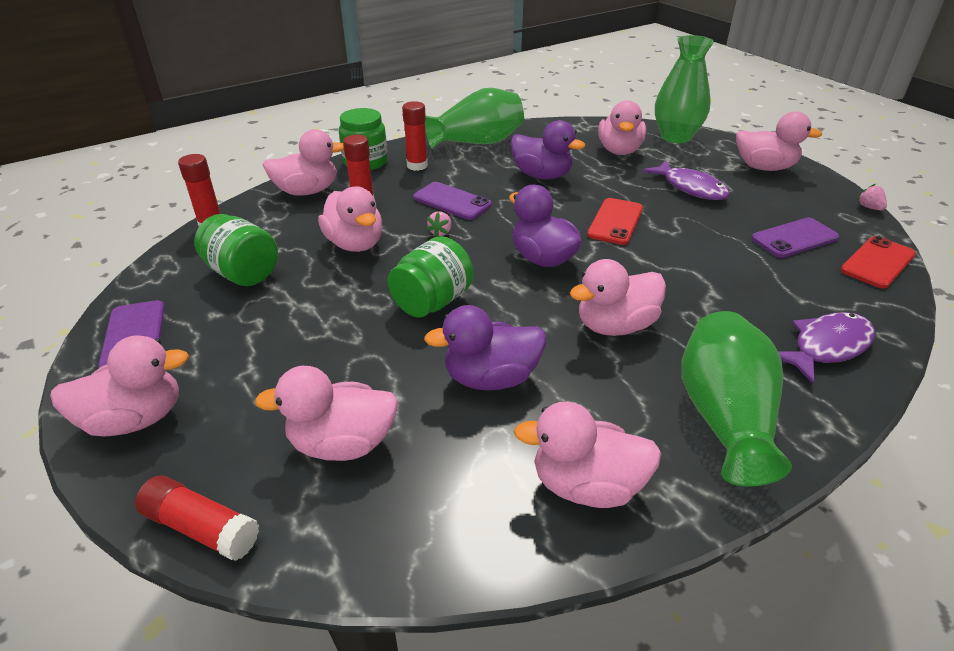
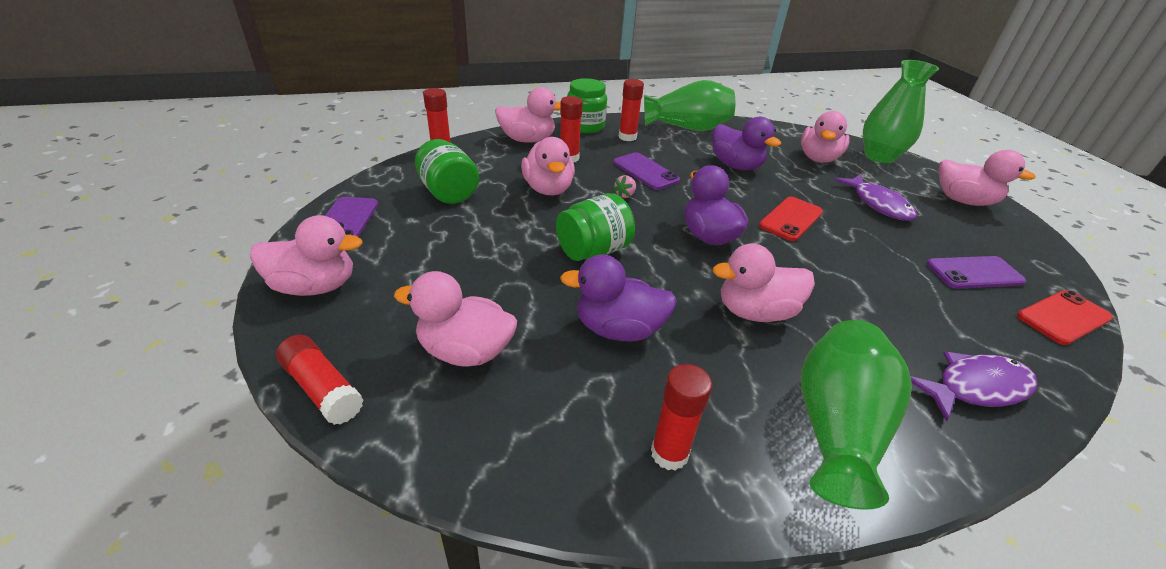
camera: 15 degrees right, 0 degrees up
(586, 485) = (669, 453): pink duck -> red glue stick
(869, 207) = (1070, 261): pink strawberry -> none

